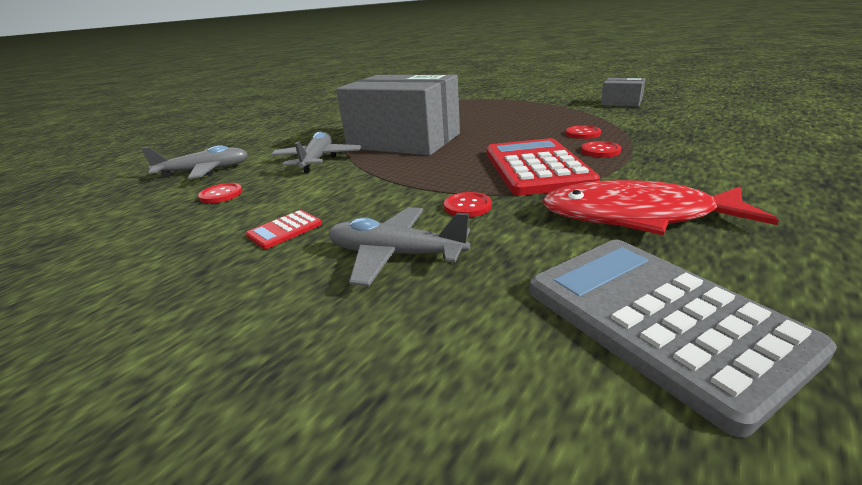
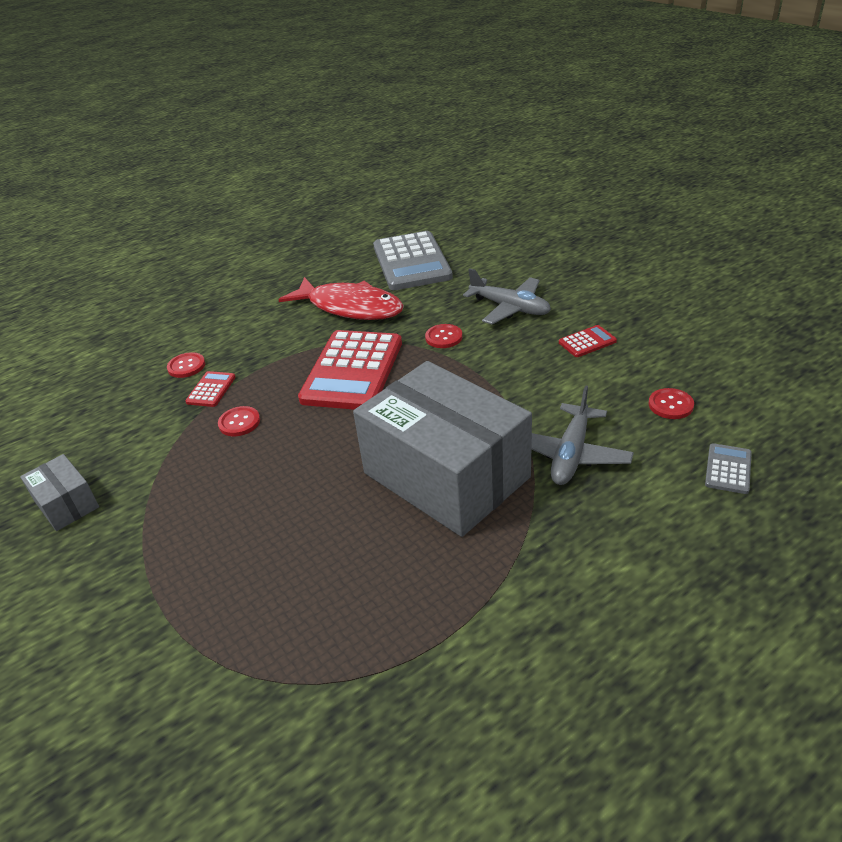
camera: 160 degrees left, 10 degrees up
(205, 171) = (728, 469): grey plane -> grey calculator
(600, 151) = (271, 382): red button -> red button (186, 366)
(644, 140) = (211, 390): none -> red calculator

